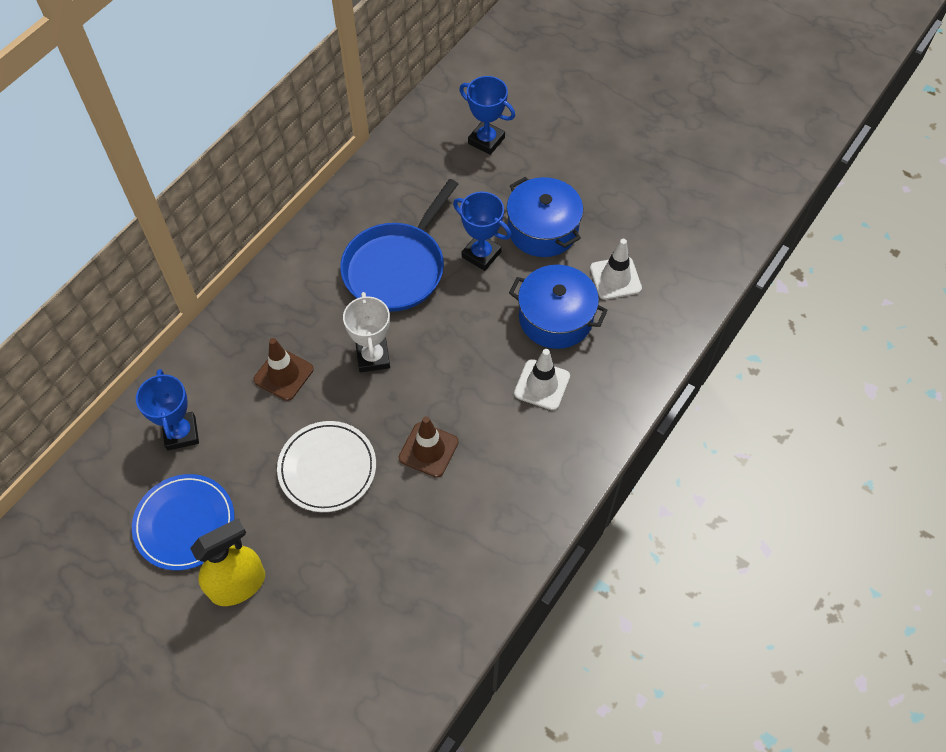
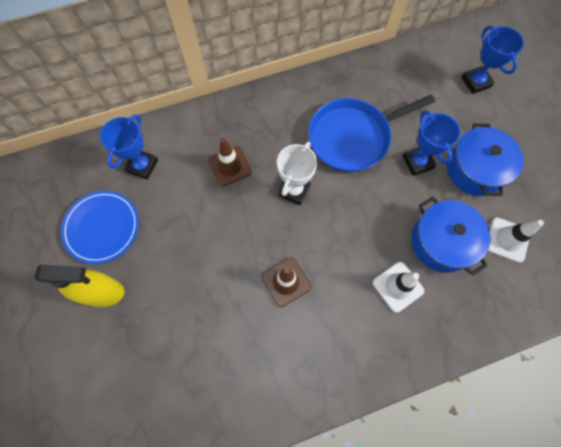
camera: 35 degrees right, 10 degrees up
(327, 468) = (212, 249): white plate -> none

